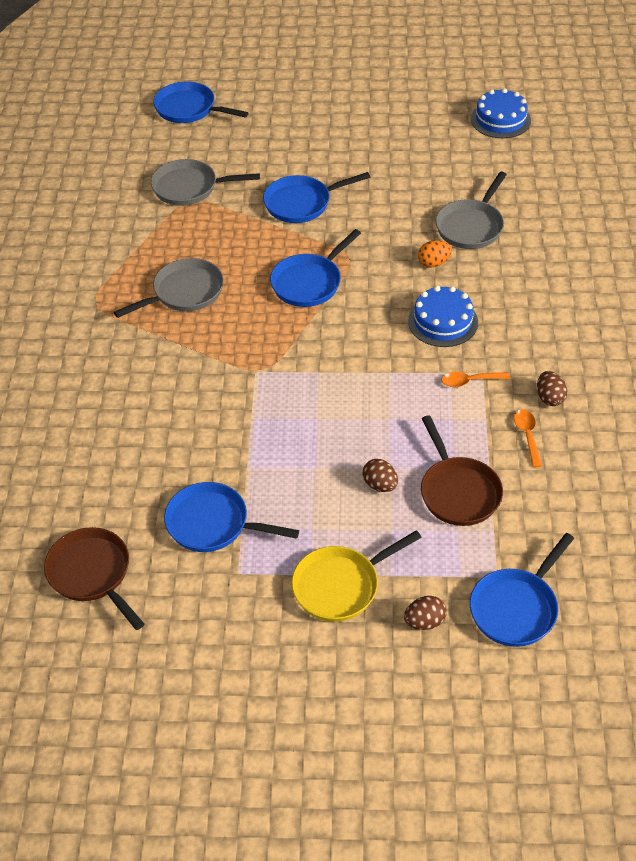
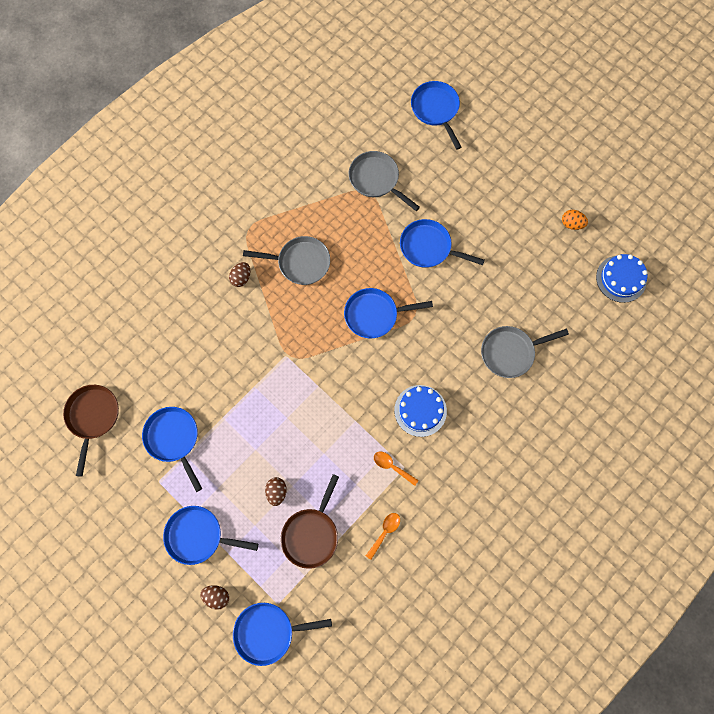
camera: 40 degrees right, 25 degrees up
(340, 586) = (198, 536): yellow pan -> blue pan
(434, 263) = (459, 362): orange egg -> orange egg (571, 224)
(549, 398) = (423, 518): brown egg -> brown egg (241, 278)

